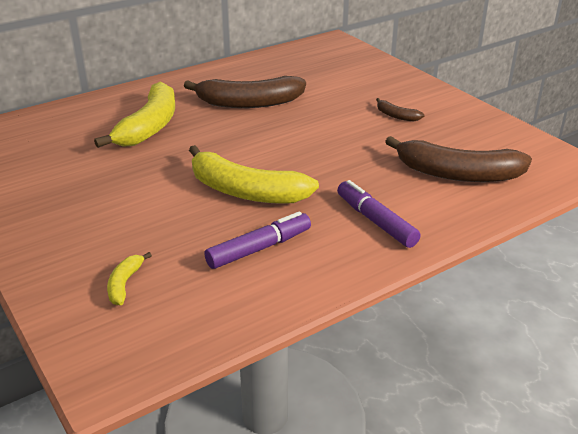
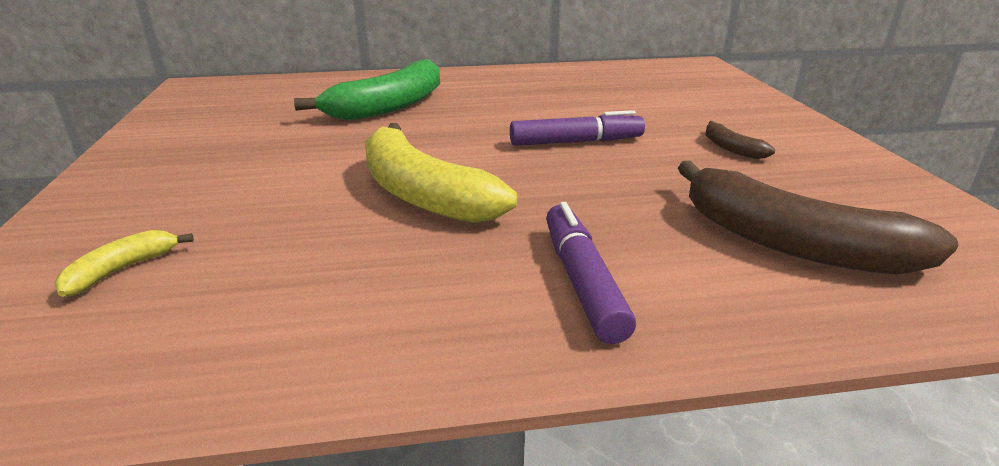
camera: 25 degrees right, 5 degrees down
(149, 126) = (389, 106): yellow banana -> green banana
(249, 103) = (531, 104): brown banana -> none
(259, 248) = (355, 273): purple marker -> purple marker (576, 142)

